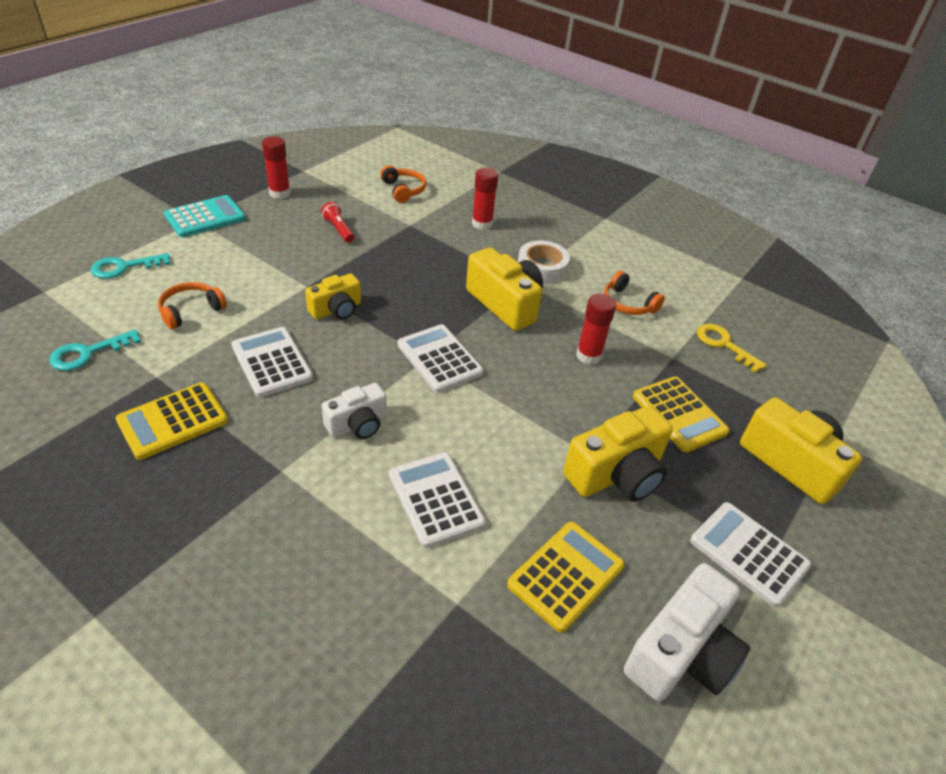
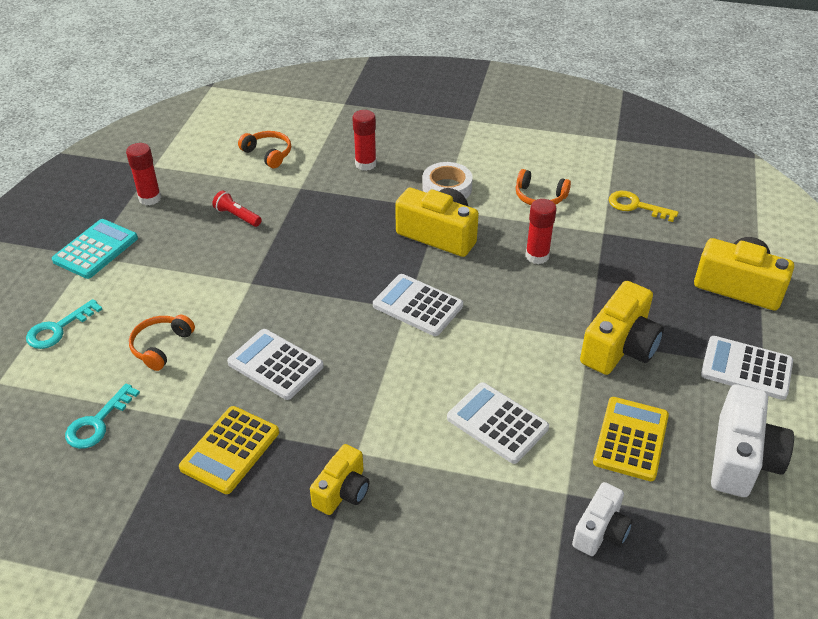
camera: 20 degrees left, 0 degrees up
(336, 309) = (295, 295): yellow camera -> yellow camera (342, 491)
(358, 424) = (391, 389): white camera -> white camera (600, 531)
(679, 414) = (636, 279): yellow calculator -> none

